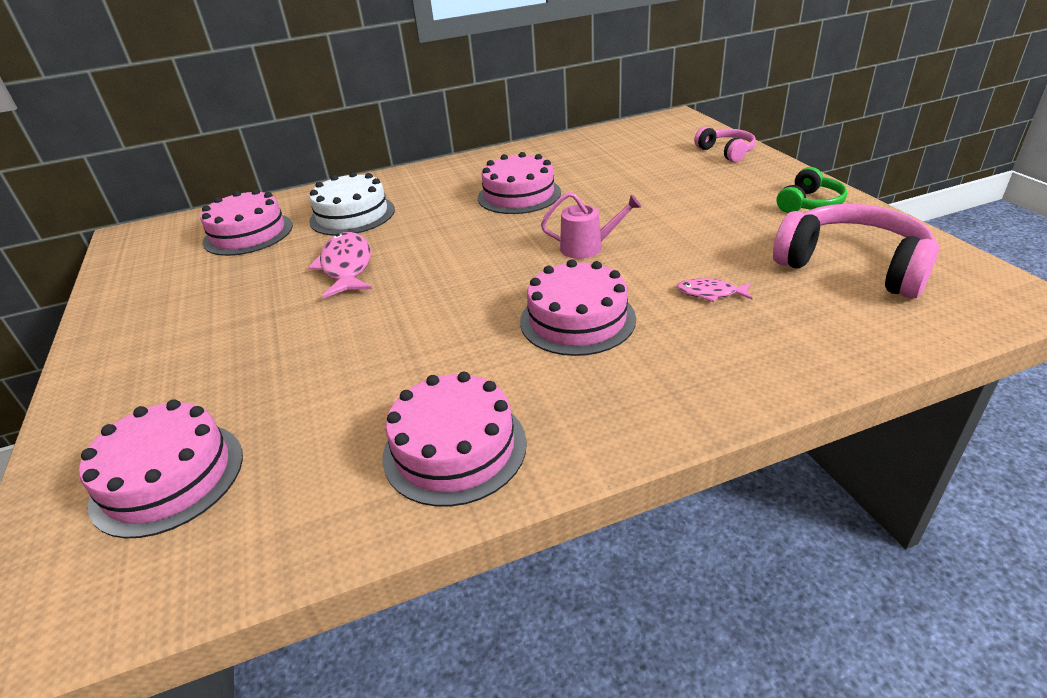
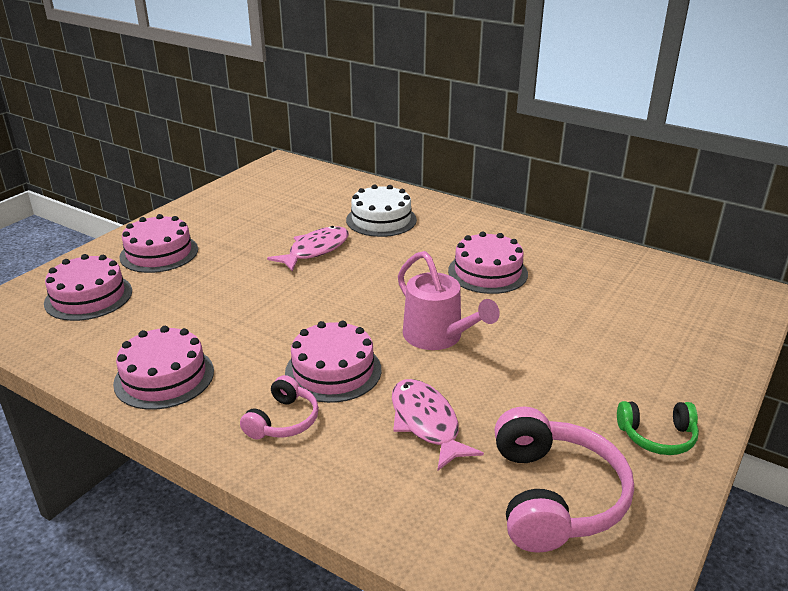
camera: 50 degrees right, 5 degrees down
(248, 234) = (320, 197): pink cake -> pink cake (159, 253)
(588, 247) = (438, 337): pink watering can -> pink watering can, size x1.55
(710, 293) = (426, 423): pink fish -> pink fish, size x1.88
(726, 152) = (713, 349): pink headphones -> pink headphones (283, 421)

